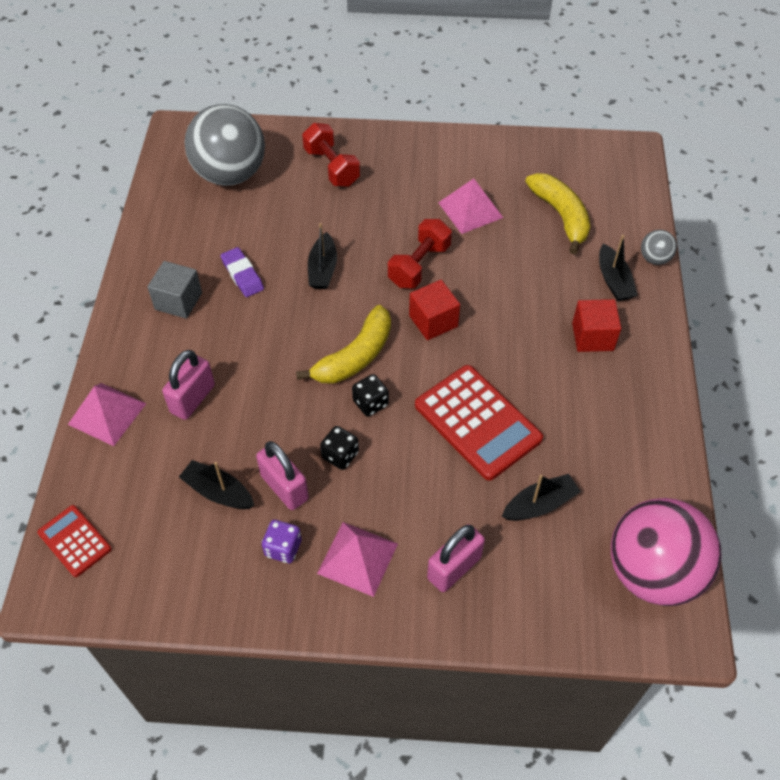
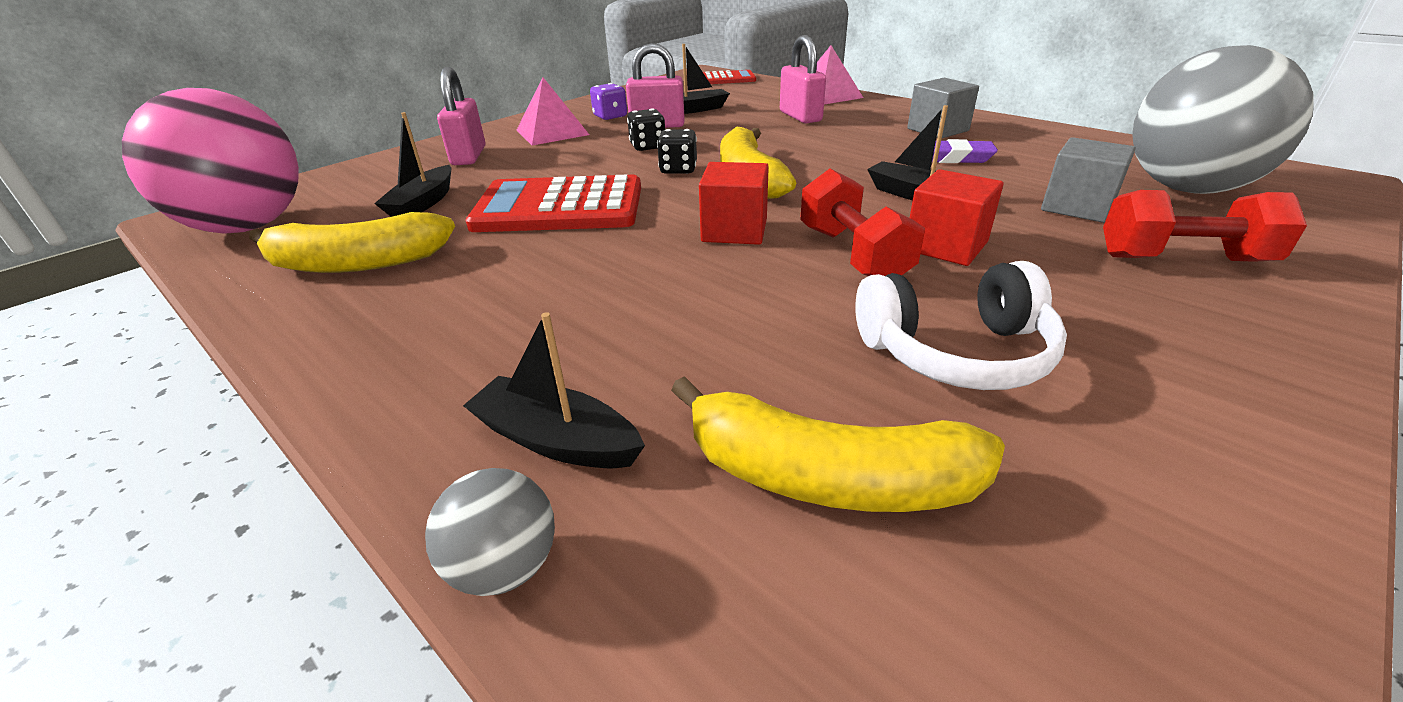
camera: 130 degrees right, 20 degrees down
(291, 206) = (1077, 207): none -> grey cube
(470, 210) = (955, 352): pink pyramid -> white headphones
(592, 337) = (505, 339): red cube -> red cube (946, 246)
(614, 456) = (358, 263): none -> yellow banana

